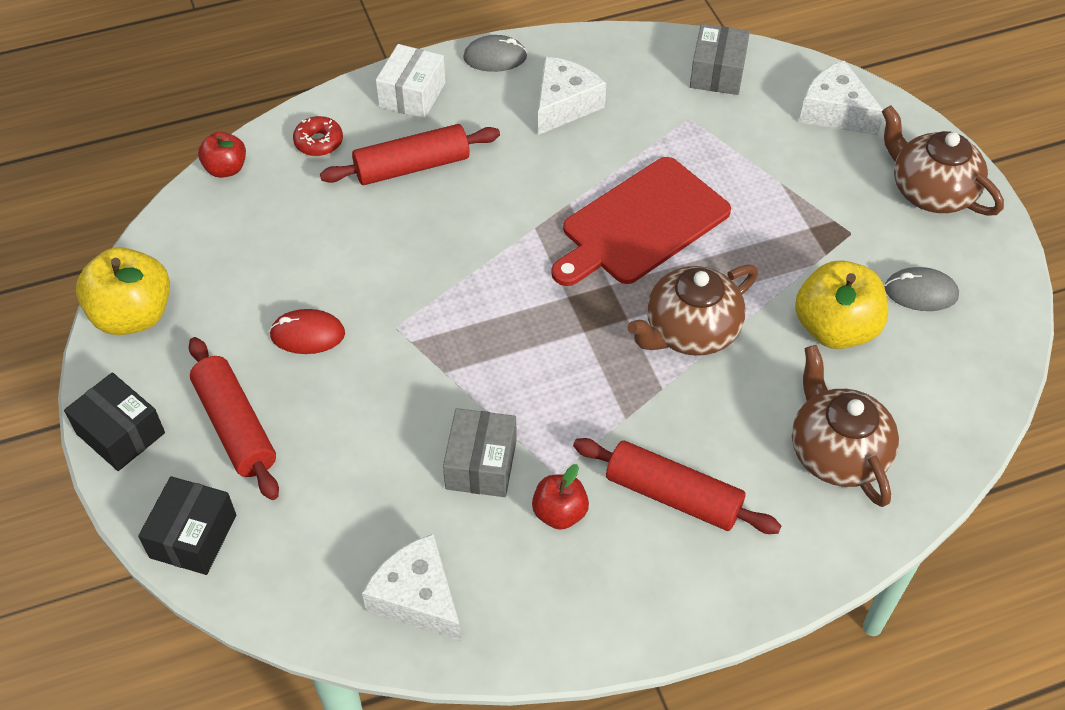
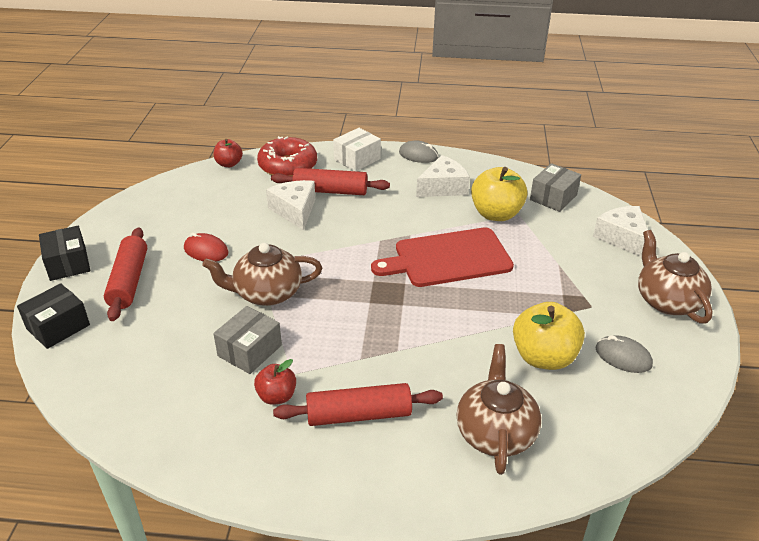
camera: 25 degrees right, 15 degrees down
(133, 315) = (124, 213): yellow apple -> yellow apple (496, 214)
(319, 142) = (288, 166): red donut -> red donut, size x1.92
(417, 598) = (151, 409): white cheese -> white cheese (294, 211)
(673, 496) = (359, 415): red rolling pin -> red rolling pin turned 60 degrees counterclockwise
(690, 331) = (439, 325): brown teapot -> brown teapot (266, 293)

